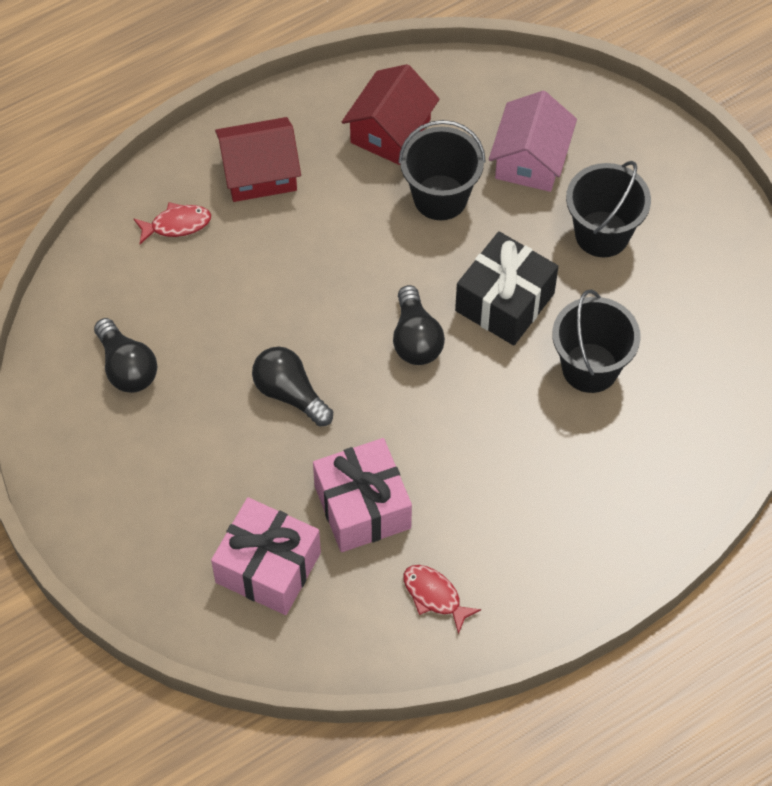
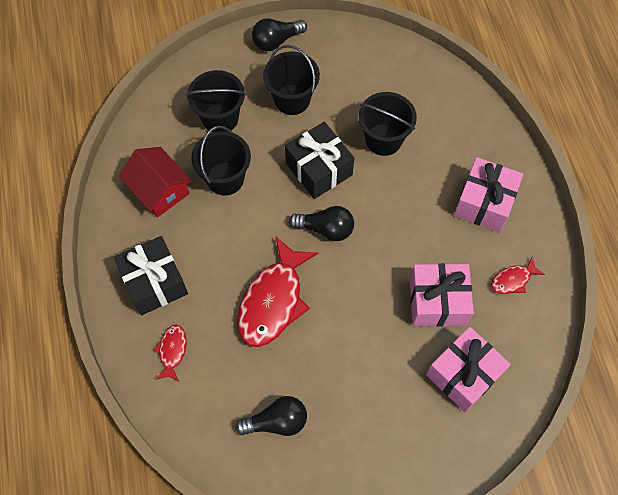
camera: 70 degrees left, 5 degrees up
(259, 173) = (154, 282): red house -> black gift
(286, 311) = (273, 301): none -> red fish
(290, 394) = (338, 319): black light bulb -> black light bulb (276, 41)
(530, 160) = (220, 118): pink house -> black bucket
(544, 527) = (484, 203): none -> pink gift

